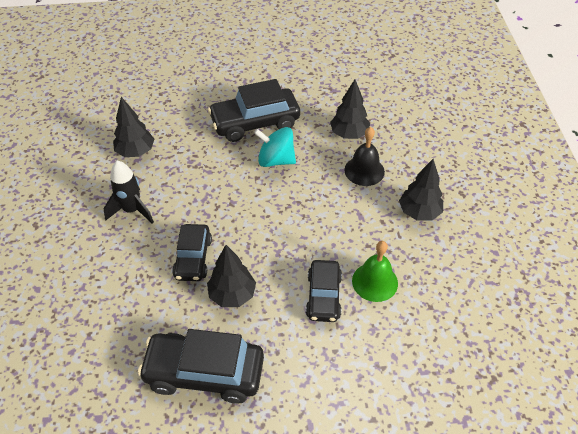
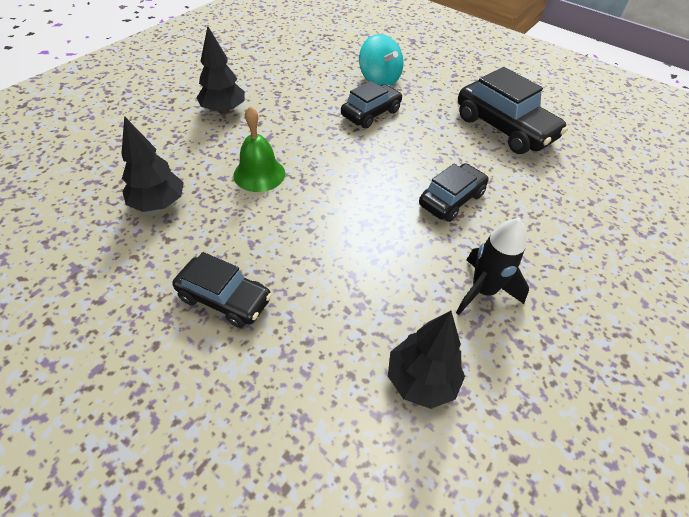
camera: 140 degrees left, 0 degrees up
(232, 295) = (440, 154): black tree -> none
(255, 123) = (224, 299): black car -> black car, size x0.63
(276, 160) = (267, 233): turquoise spinning top -> turquoise spinning top (379, 79)
(364, 170) = (207, 163): black bell -> none
(375, 282) = (324, 99): green bell -> green bell (259, 174)

